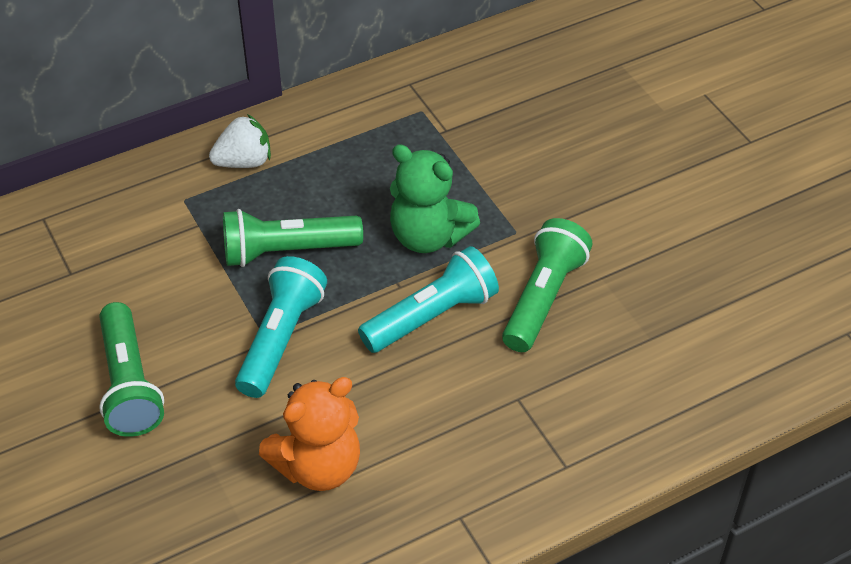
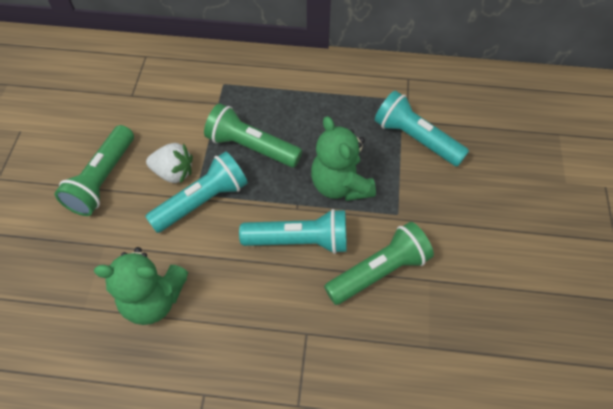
camera: 35 degrees right, 10 degrees up
(244, 162) = (273, 78): white strawberry -> white strawberry (174, 172)
(318, 466) = (154, 299): orange teddy bear -> green teddy bear
(472, 144) = (416, 138): none -> turquoise flashlight

